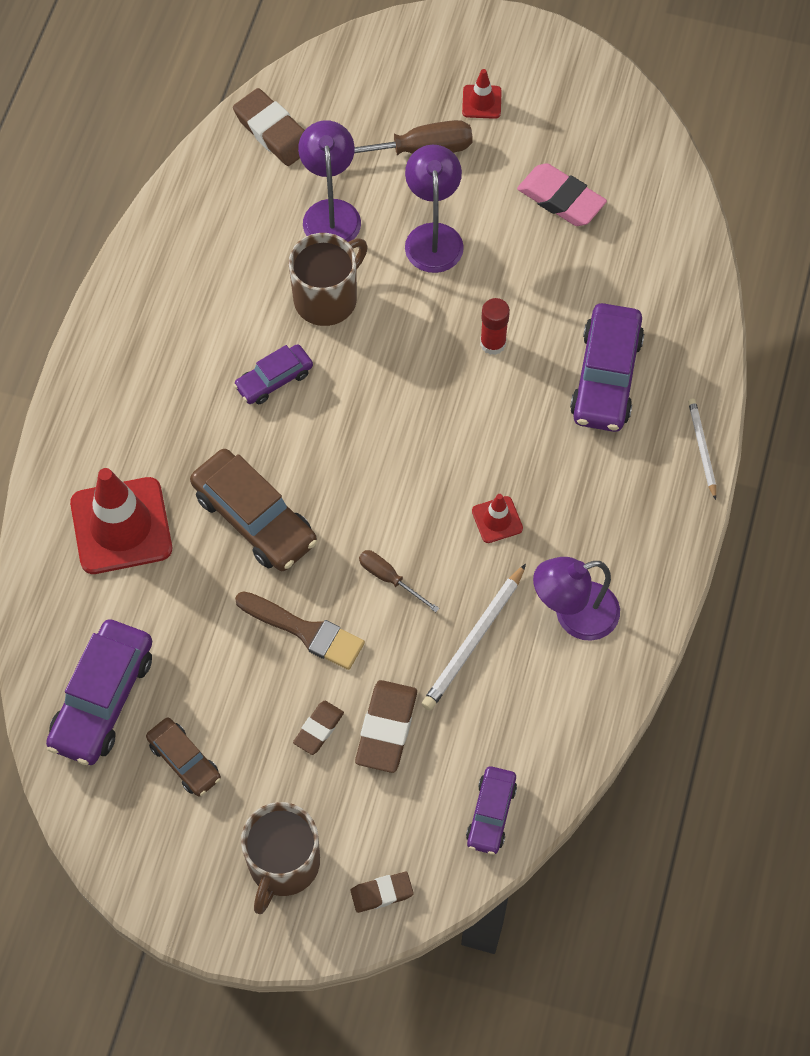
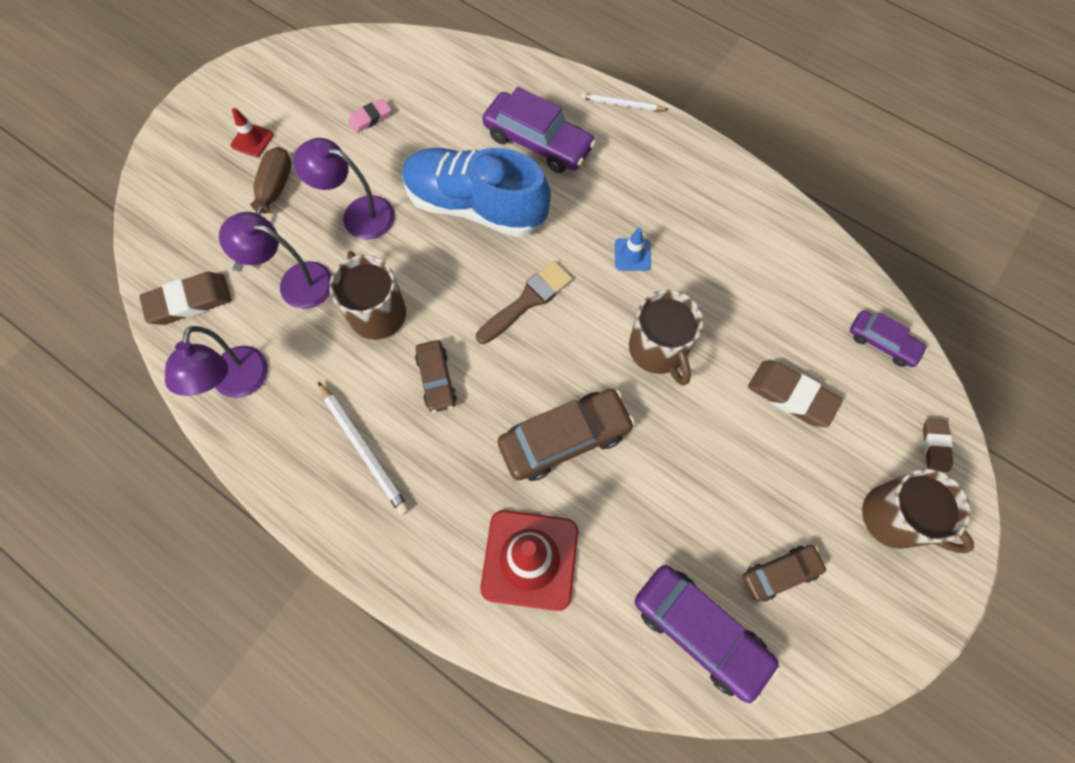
camera: 70 degrees left, 5 degrees up
(274, 379) = (436, 379): purple car -> brown car
(305, 631) = (685, 431): brown brush -> brown brush (527, 301)
(318, 729) = (778, 449): brown eraser -> none
(389, 579) = (658, 349): brown screwdriver -> brown mug
(474, 640) = (732, 305): white pencil -> white pencil (364, 449)
(493, 343) = (476, 206): red glue stick -> blue shoe
(497, 520) = (632, 255): red traffic cone -> blue traffic cone
(561, 199) = (370, 118): pink eraser -> pink eraser, size x0.59
(574, 615) = (731, 230): purple lamp -> purple lamp (238, 384)

